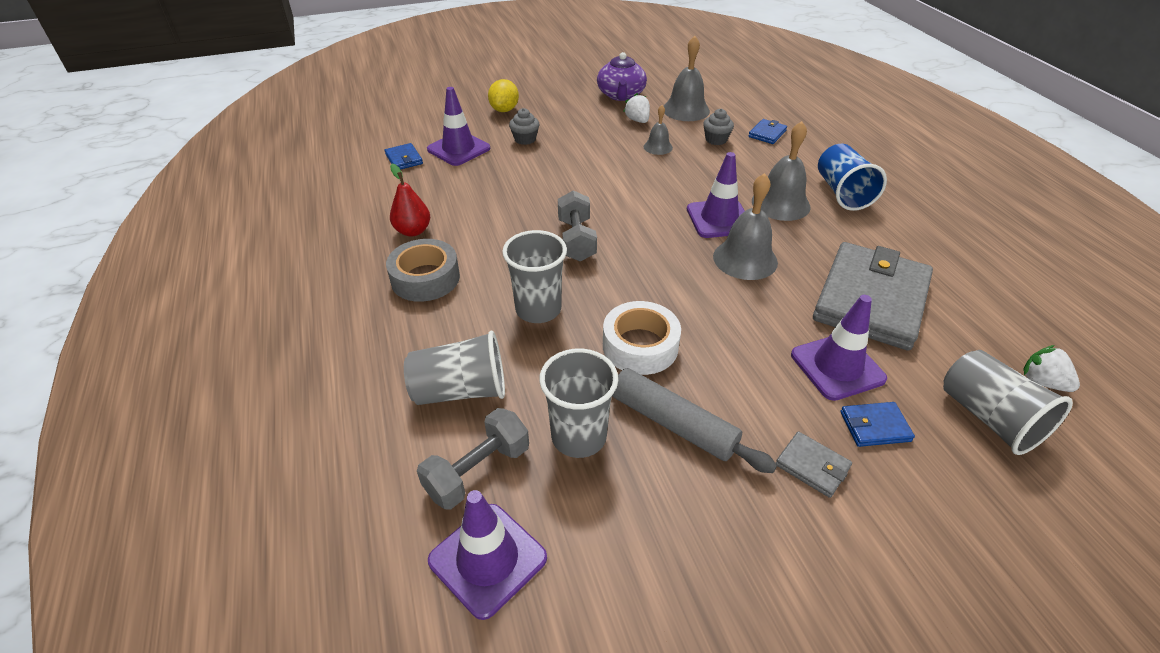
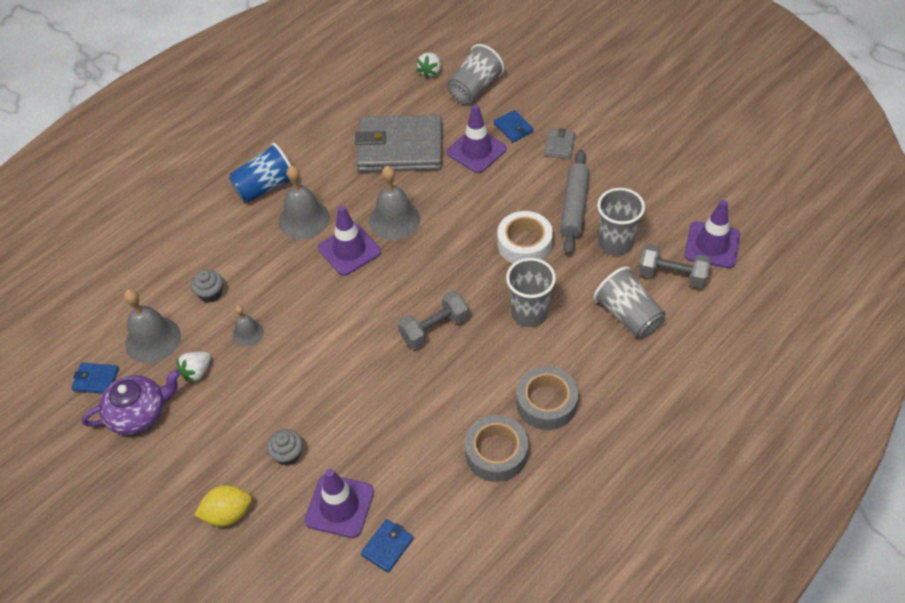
camera: 115 degrees left, 10 degrees up
(413, 231) = (496, 453): red pear -> grey tape
(767, 133) = (179, 259): blue wallet -> blue wallet (96, 380)

